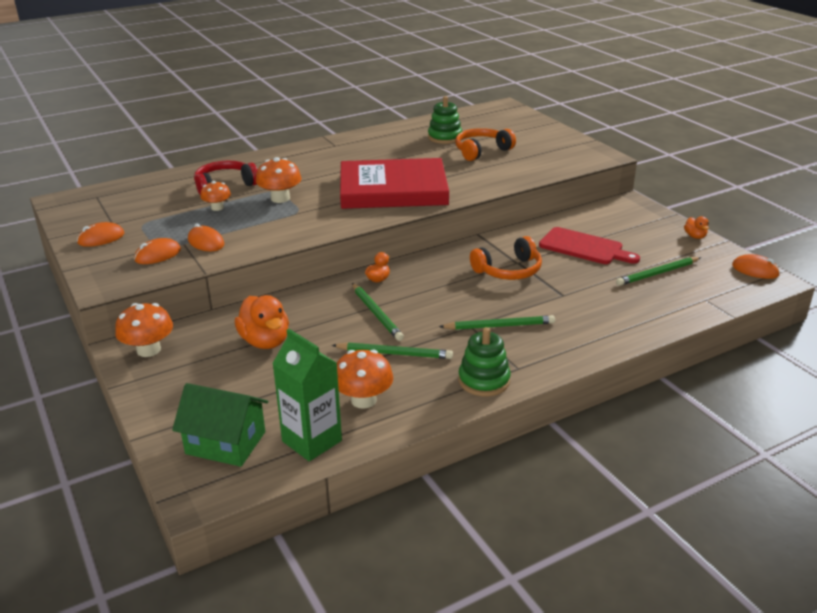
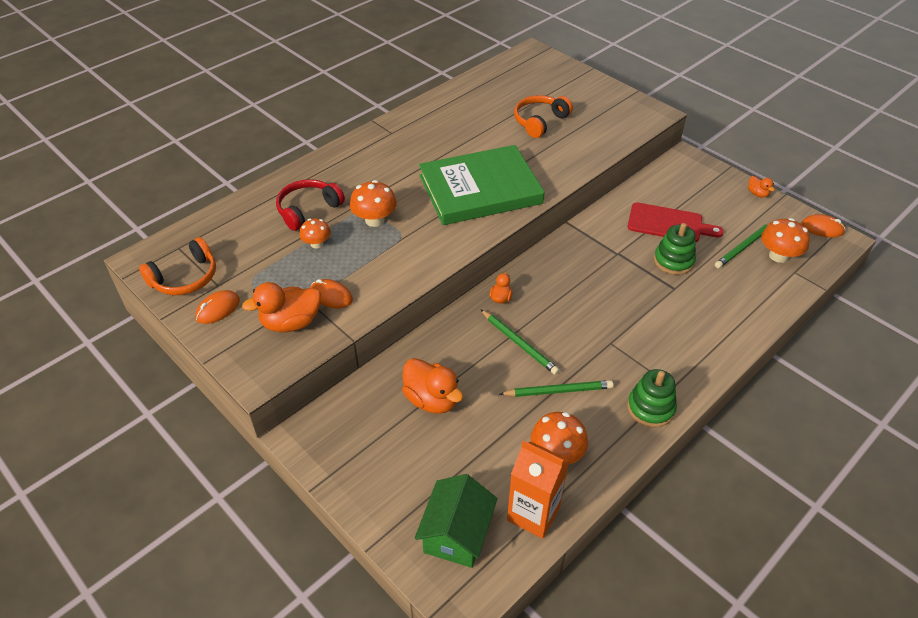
camera: 15 degrees left, 15 degrees up
(148, 350) = (323, 433): orange mushroom -> orange mushroom (778, 256)
(157, 255) = (291, 323): orange mouse -> orange duck
(225, 443) = (456, 534): green house -> green house turned 75 degrees counterclockwise
(312, 441) = (533, 513): green carton -> orange carton
(393, 189) = (480, 189): red book -> green book
(444, 137) = (495, 106): green stacking toy -> green stacking toy (673, 261)
(499, 326) = (635, 338): green pencil -> none
(508, 270) = (614, 265): orange headphones -> orange headphones (185, 278)

